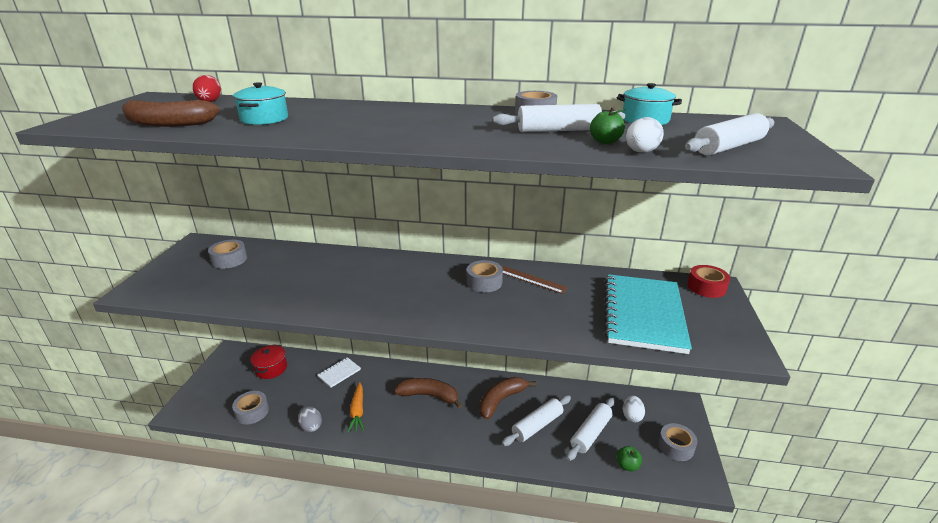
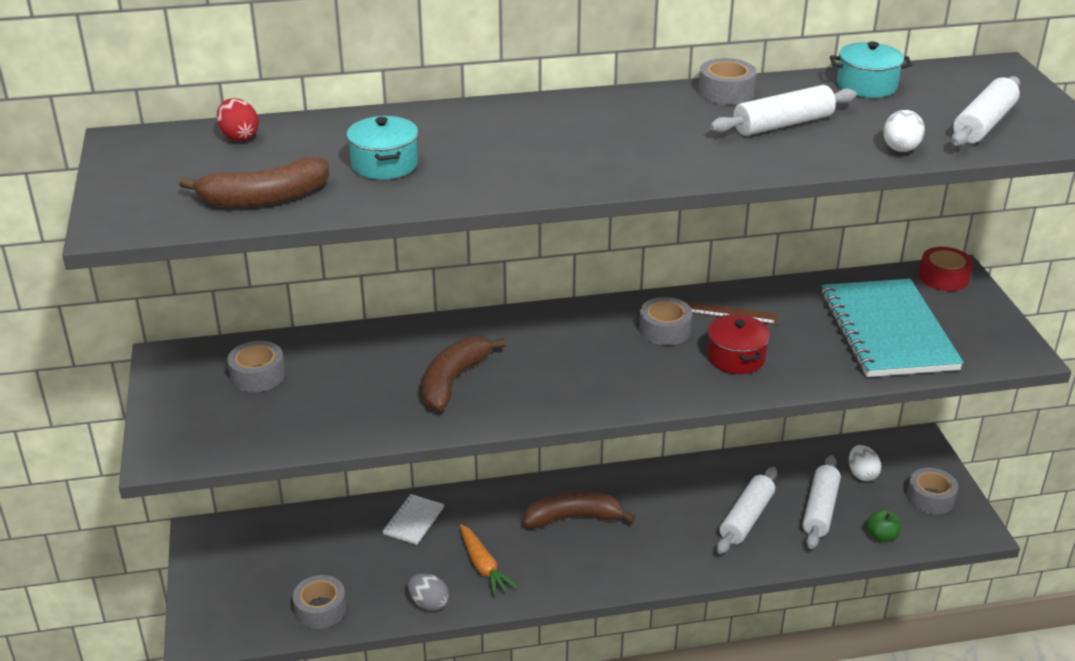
camera: 20 degrees left, 5 degrees up
(271, 368) = (296, 541): red pot -> red pot (736, 358)
(501, 400) = (680, 498): brown banana -> brown banana (453, 381)
(605, 141) = (850, 137): green apple -> none

